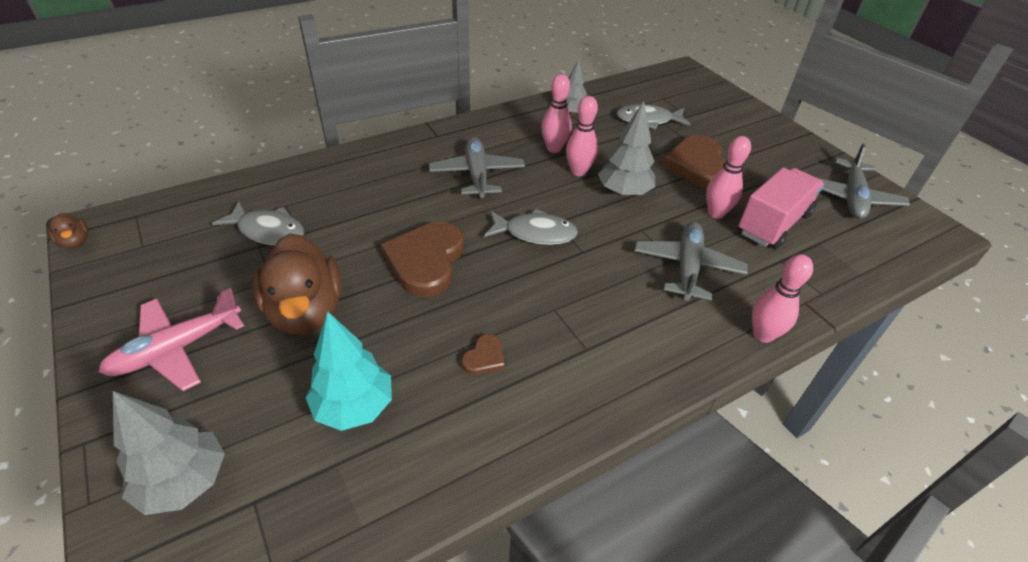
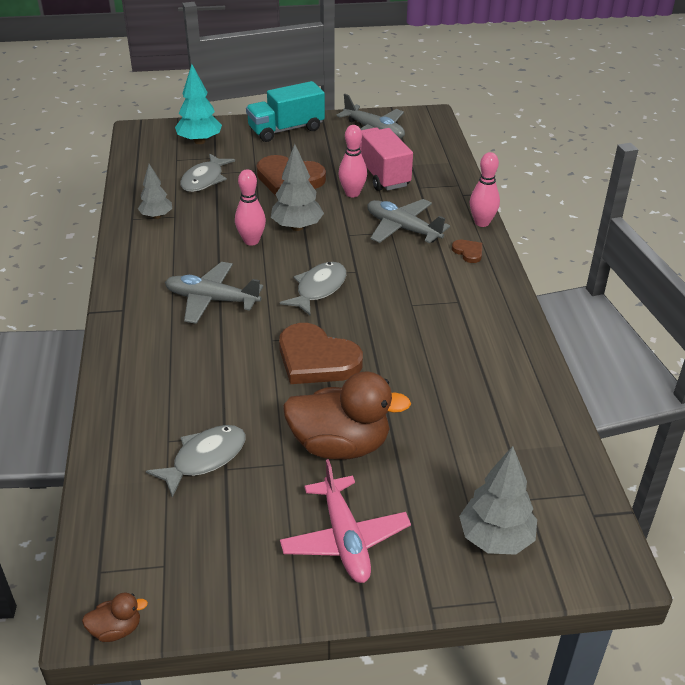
camera: 65 degrees left, 5 degrees down
(354, 407) = (461, 431): turquoise tree -> turquoise tree (199, 141)
(484, 357) = (443, 353): brown heart -> brown heart (468, 252)
(554, 148) = (206, 244): pink bowling pin -> none
(781, 140) = (286, 129): none -> turquoise truck

